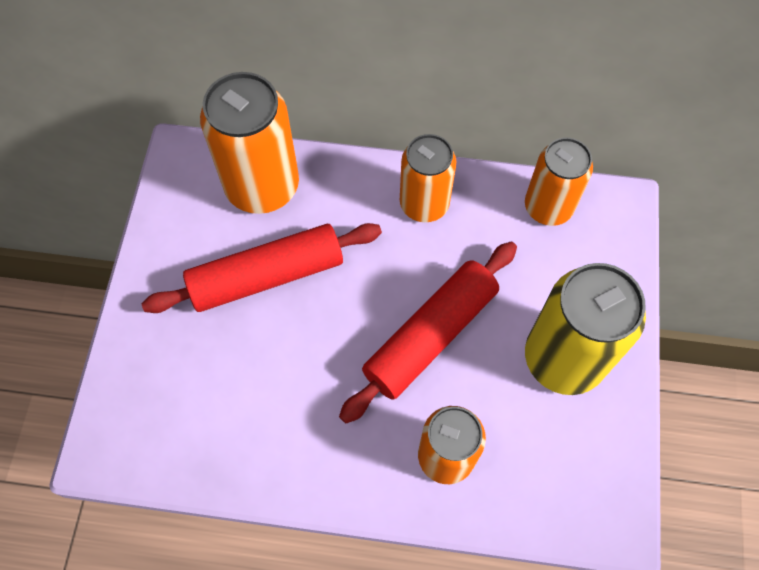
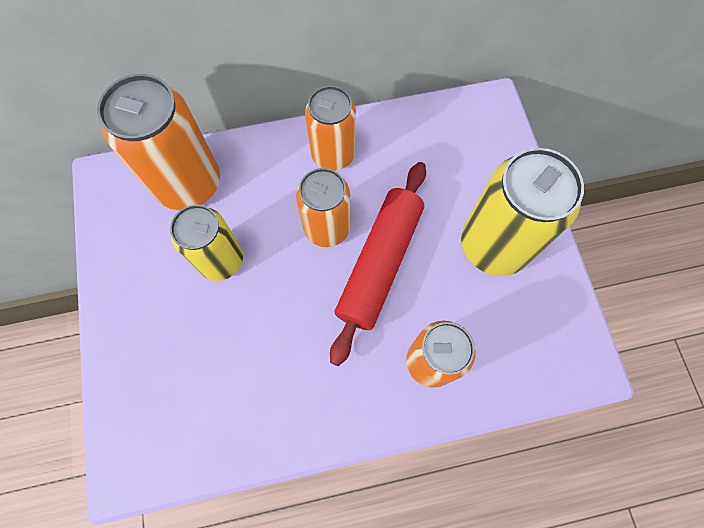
camera: 20 degrees left, 5 degrees up
(267, 276) = (221, 260): red rolling pin -> yellow can
(548, 207) = (435, 125): orange can -> orange can (327, 228)

